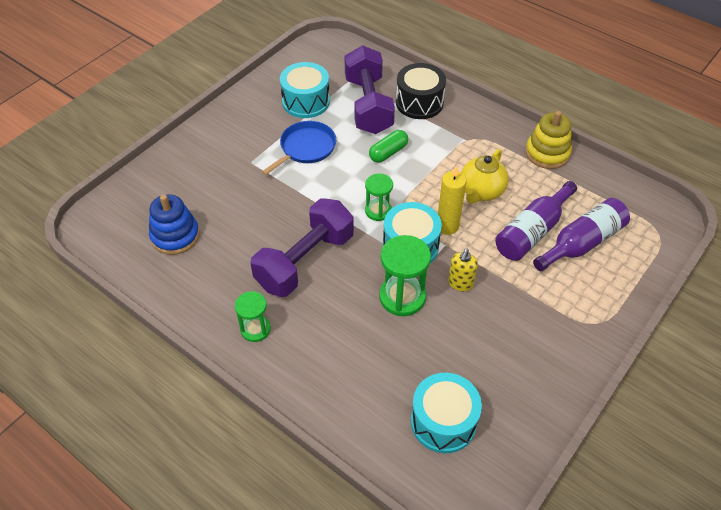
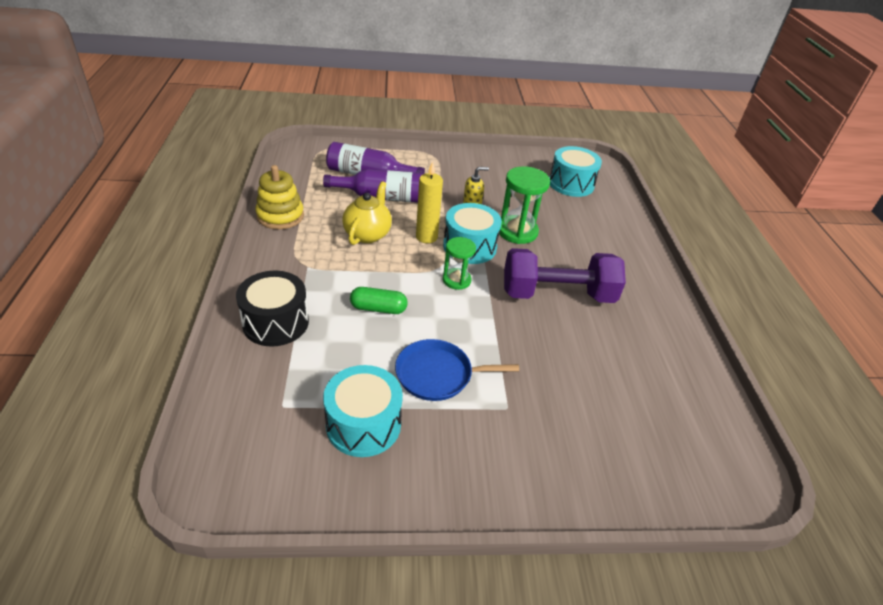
camera: 135 degrees left, 10 degrees down
(175, 236) = (654, 398): blue stacking toy -> none
(255, 329) = (640, 287): green hourglass -> none
(368, 105) = (318, 362): purple dumbbell -> none
(481, 191) = (367, 234): yellow teapot -> yellow teapot turned 60 degrees counterclockwise

